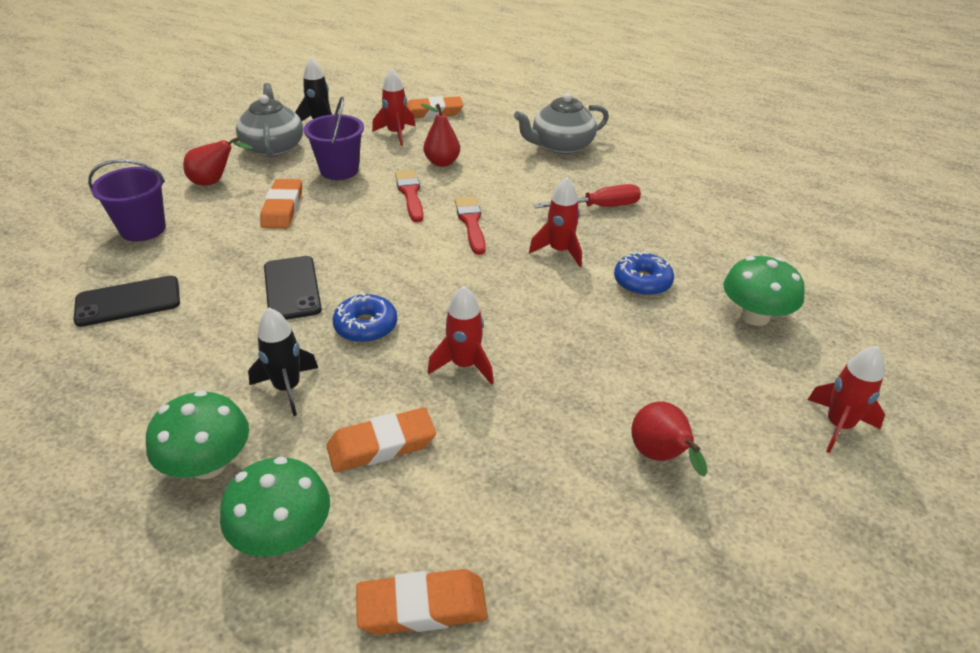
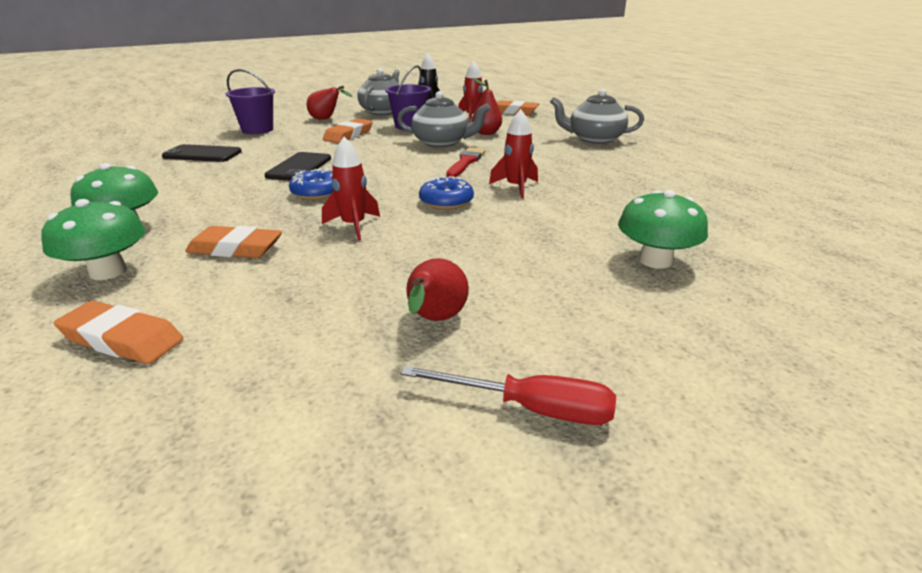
camera: 30 degrees right, 10 degrees down
(287, 388) = (224, 208): black rocket -> none
(410, 194) = (442, 142): red brush -> grey teapot
(599, 207) = (583, 172): red screwdriver -> red screwdriver (530, 408)
(642, 282) = (566, 217): blue donut -> blue donut (446, 202)
(838, 426) = (657, 358): red rocket -> none

